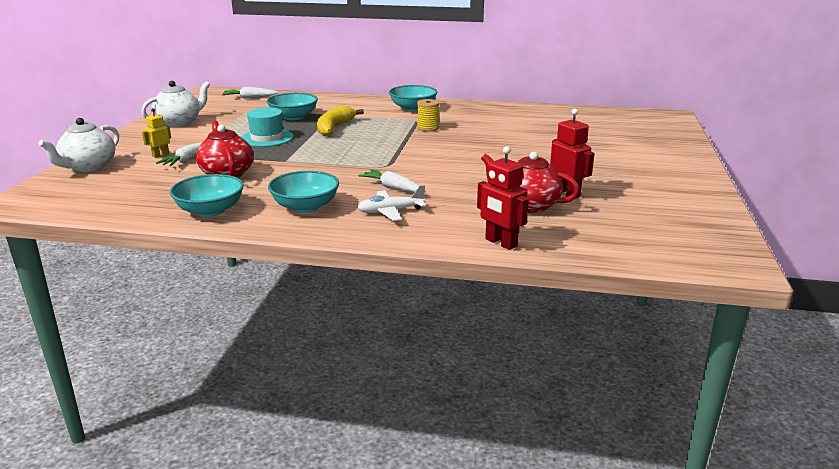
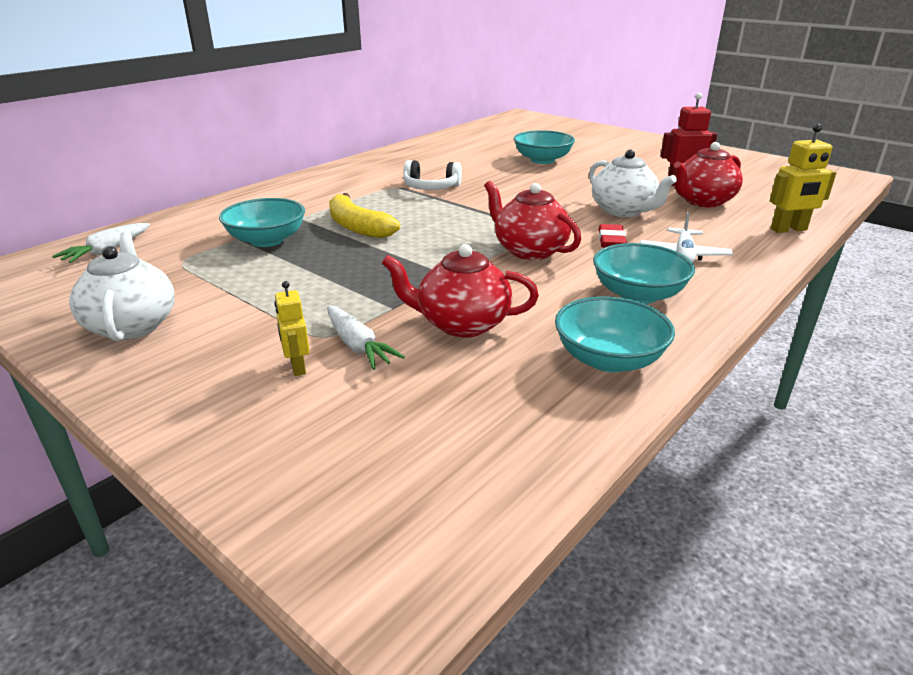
camera: 60 degrees left, 5 degrees up
(88, 167) = (263, 457): white teapot -> white teapot (623, 211)
(267, 138) = (336, 272): turquoise hat -> none
(346, 170) = (529, 250): none -> red teapot
(392, 188) = (611, 240): white carrot -> red eraser
(413, 108) = (348, 179): turquoise bowl -> turquoise bowl (542, 160)
(428, 128) = (431, 188): yellow spool -> white headphones
(500, 243) = (789, 230): red robot -> yellow robot

